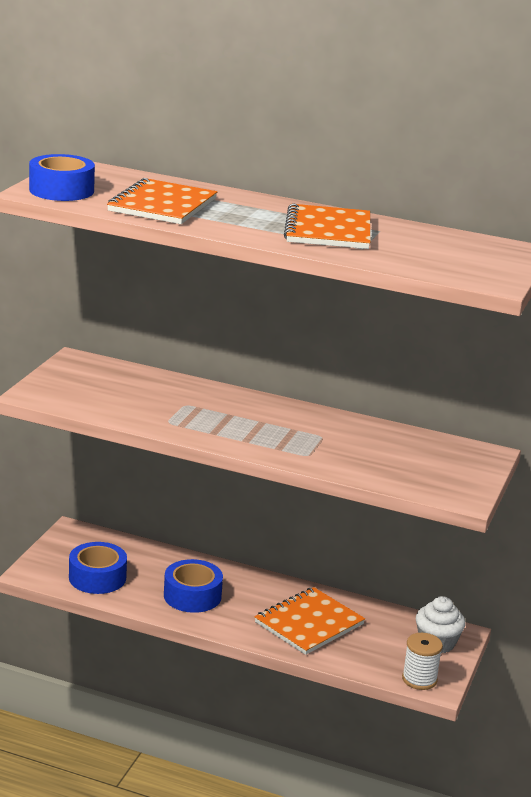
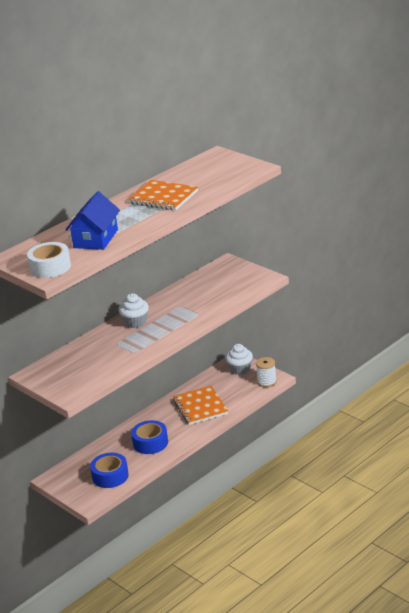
camera: 60 degrees left, 5 degrees up
(61, 190) = (50, 267): blue tape -> white tape
(162, 205) = (96, 239): orange notebook -> blue house
(252, 408) = (135, 322): none -> white cupcake

